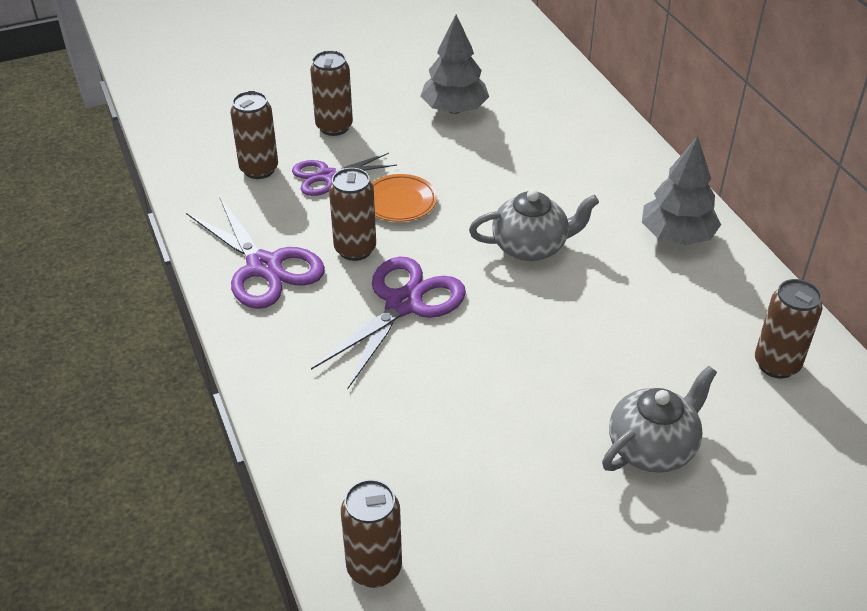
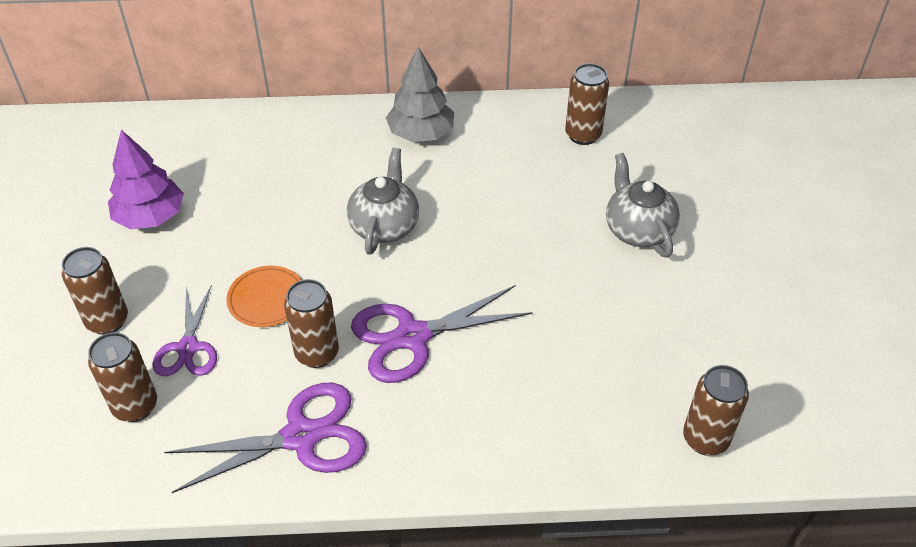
camera: 70 degrees left, 5 degrees up
(403, 304) = (413, 337): purple scissors -> purple scissors turned 75 degrees counterclockwise
(454, 109) = (150, 217): grey tree -> purple tree

